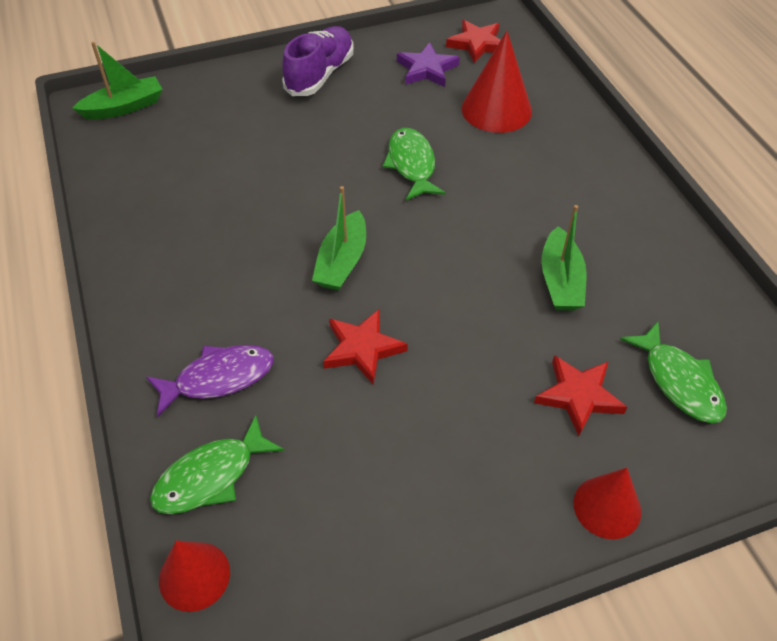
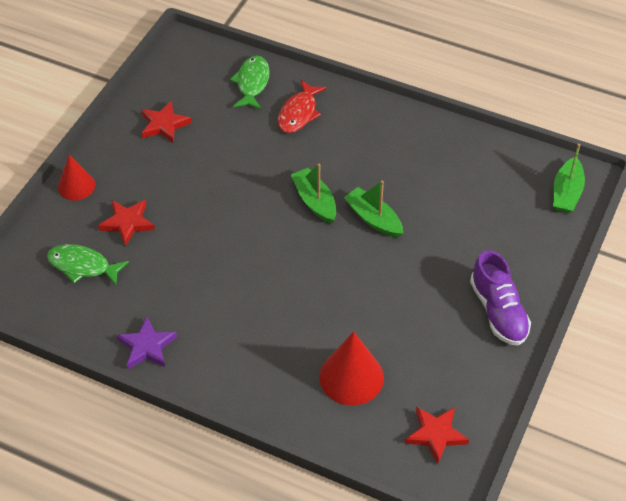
camera: 135 degrees right, 0 degrees up
(194, 576) = (216, 56): red cone -> none
(218, 378) = (299, 113): purple fish -> red fish
(362, 348) = (252, 170): red star -> red star (164, 125)
(411, 164) = (352, 288): green fish -> none
(427, 69) = (439, 376): purple star -> purple star (147, 346)
(560, 281) = (190, 277): green boat -> green boat (373, 219)

